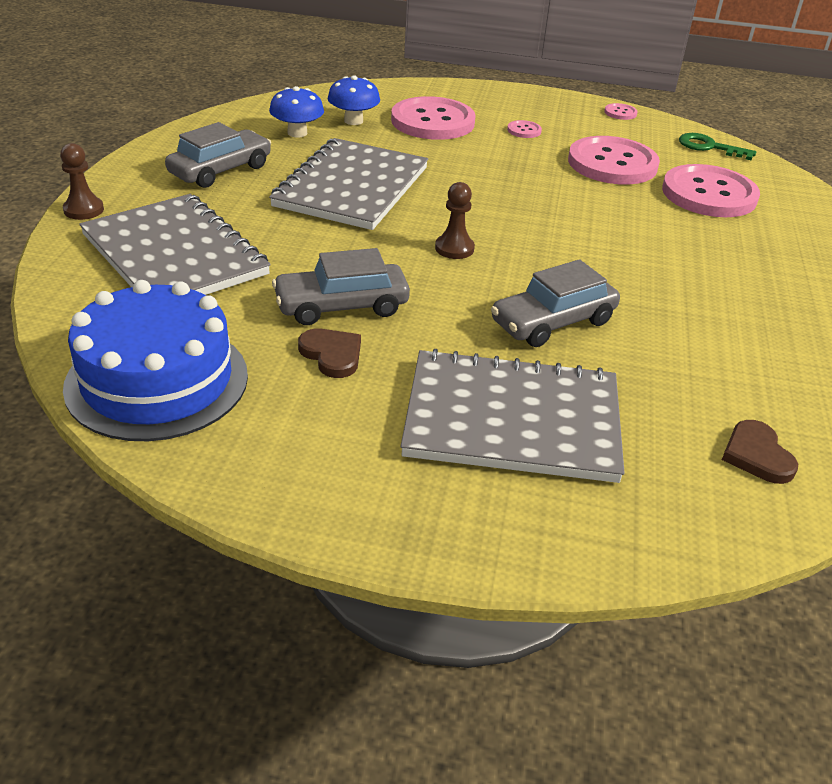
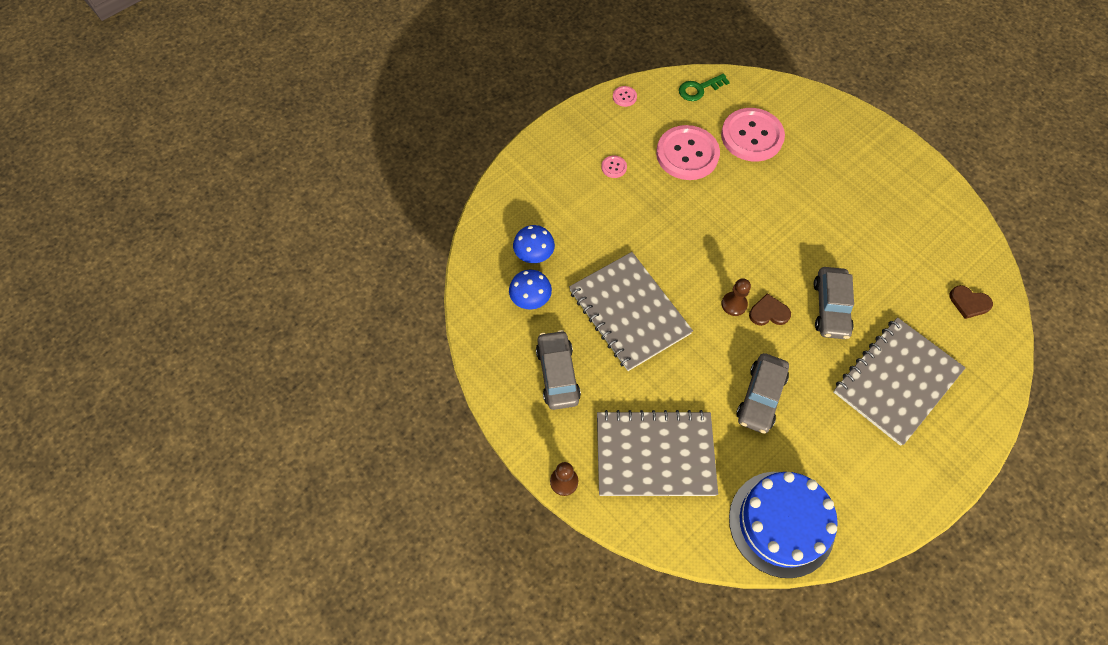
camera: 50 degrees left, 25 degrees up
(332, 354) = (803, 428): brown heart -> brown heart (768, 312)
(432, 121) = (566, 209): pink button -> none

